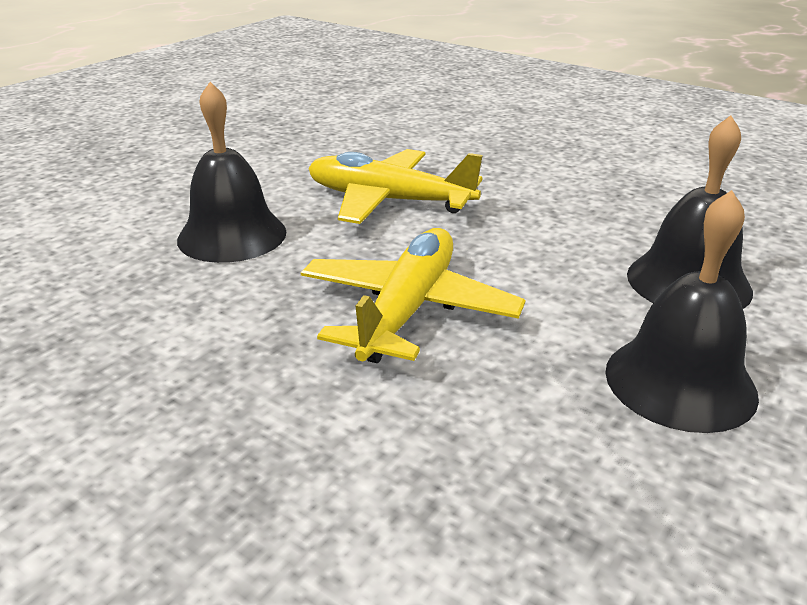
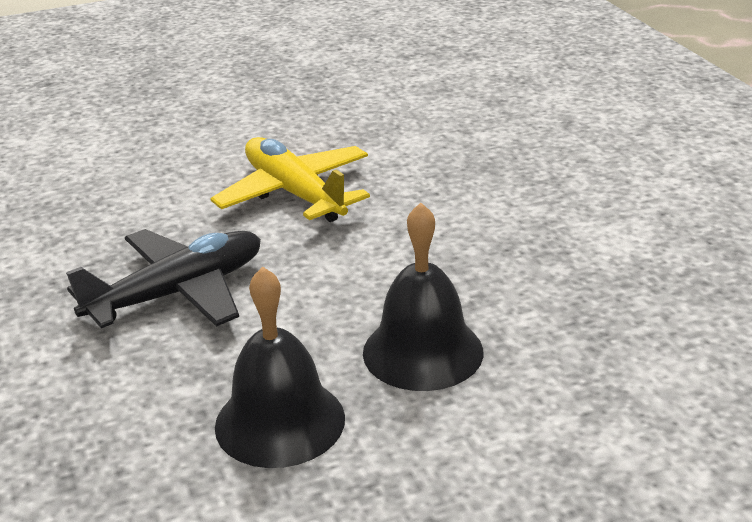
camera: 35 degrees right, 0 degrees up
(232, 235) = (143, 190): black bell -> none
(408, 309) = (178, 293): yellow plane -> black plane

